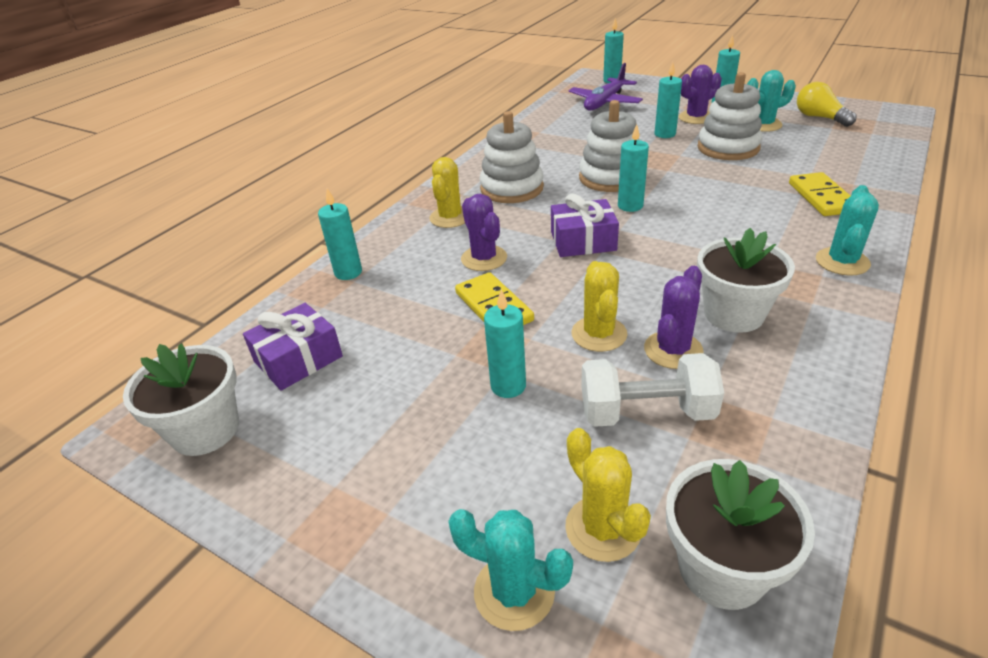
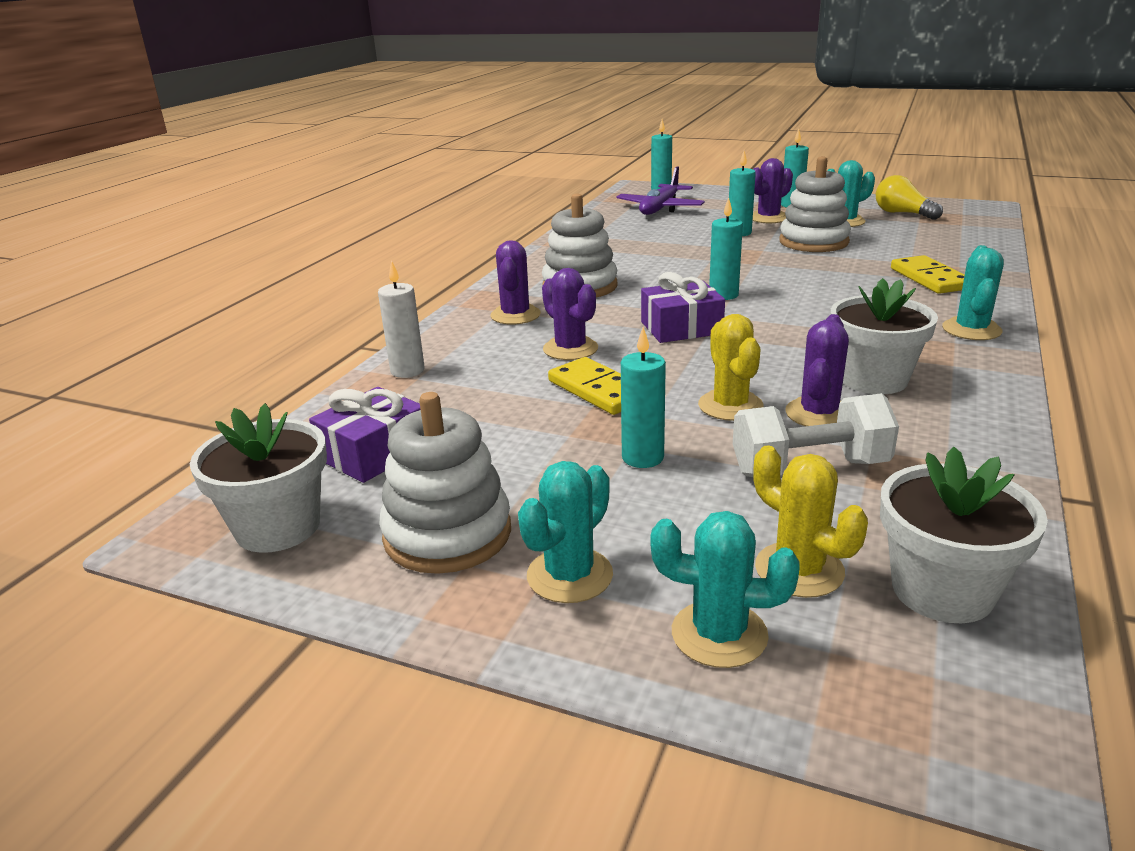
camera: 10 degrees left, 10 degrees down
(348, 272) = (407, 371): turquoise candle -> white candle
(412, 510) = (570, 575): none -> turquoise cactus
(450, 217) = (515, 315): yellow cactus -> purple cactus
(610, 178) = (691, 272): white stacking toy -> white stacking toy (447, 534)

